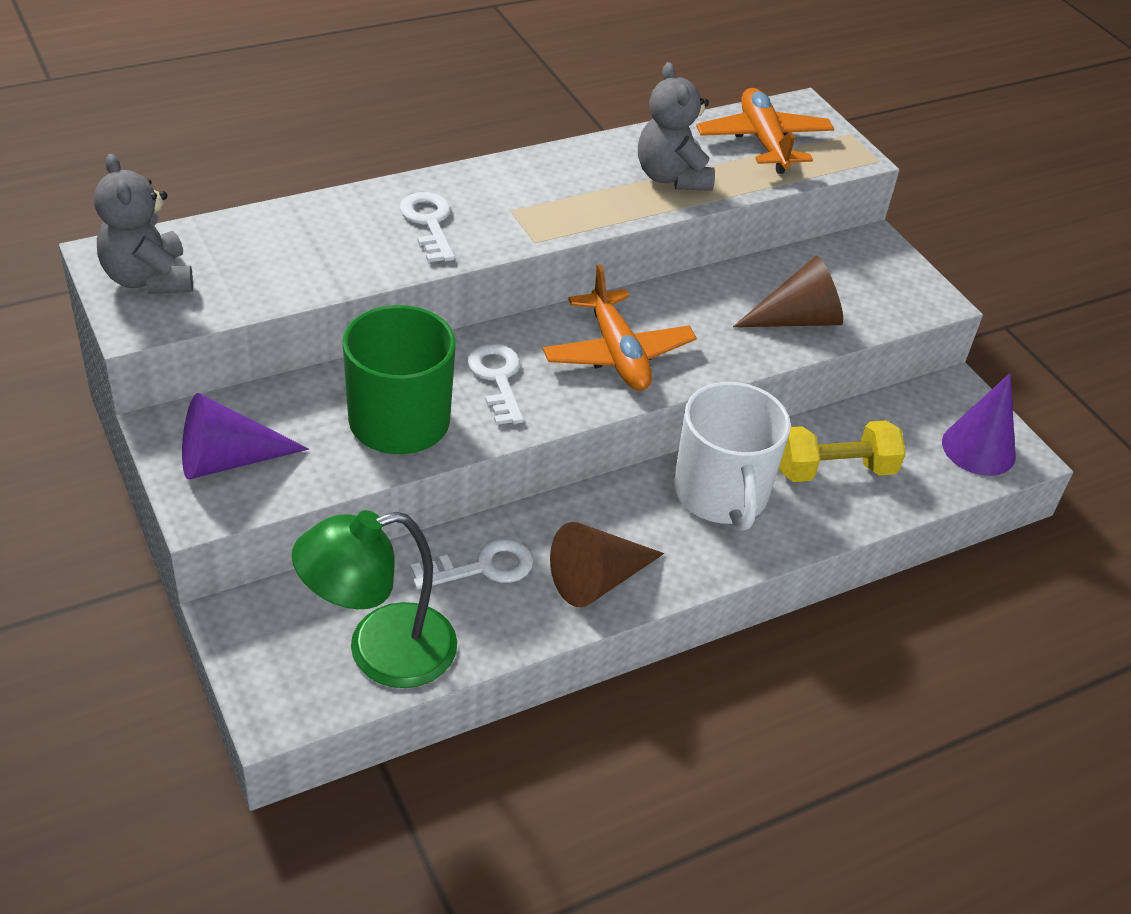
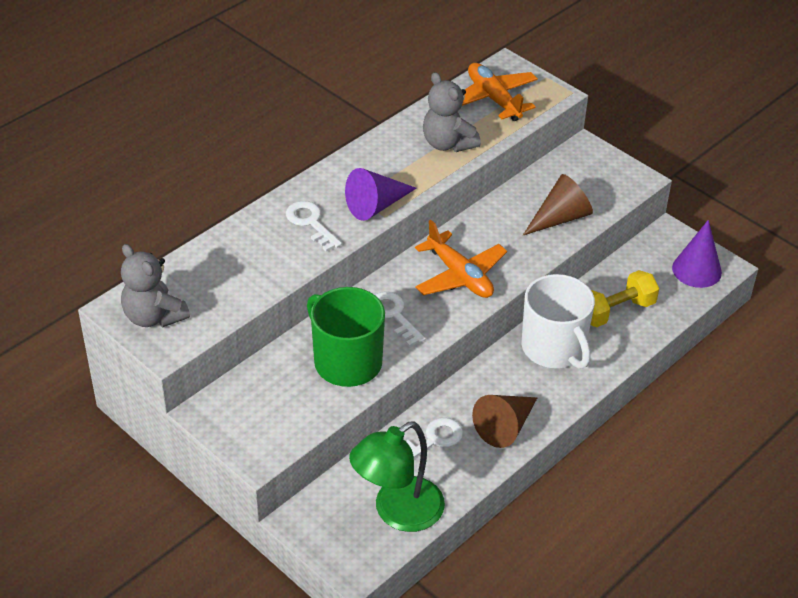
camera: 15 degrees left, 0 degrees up
(228, 460) = (256, 421): purple cone -> purple cone (376, 205)

